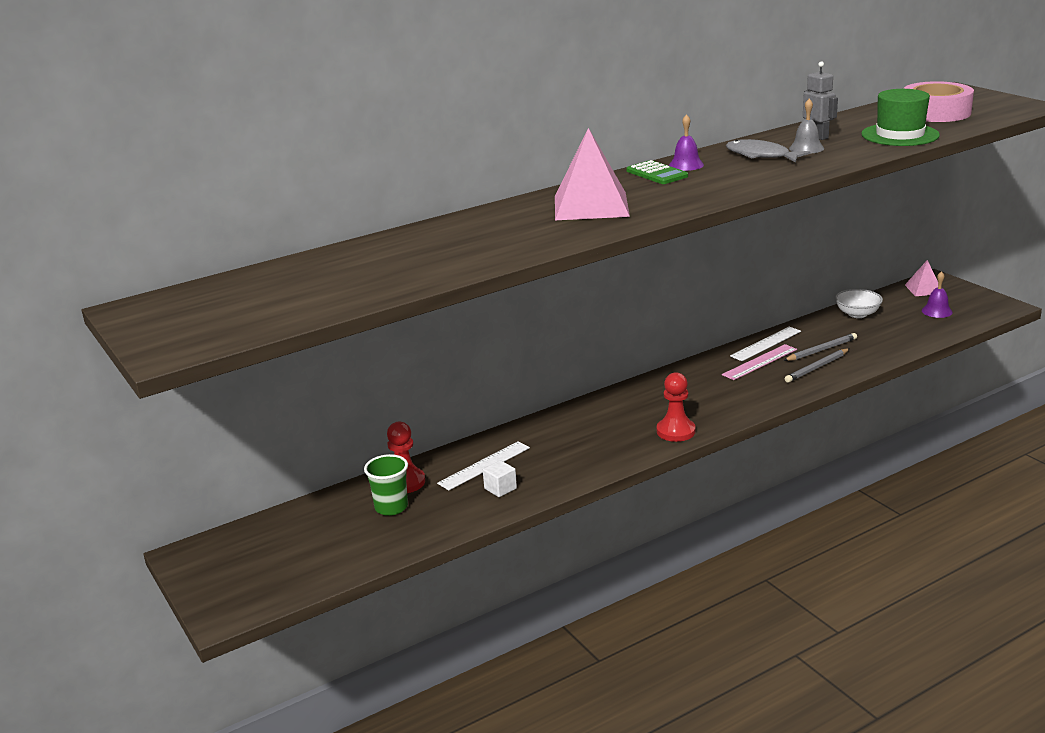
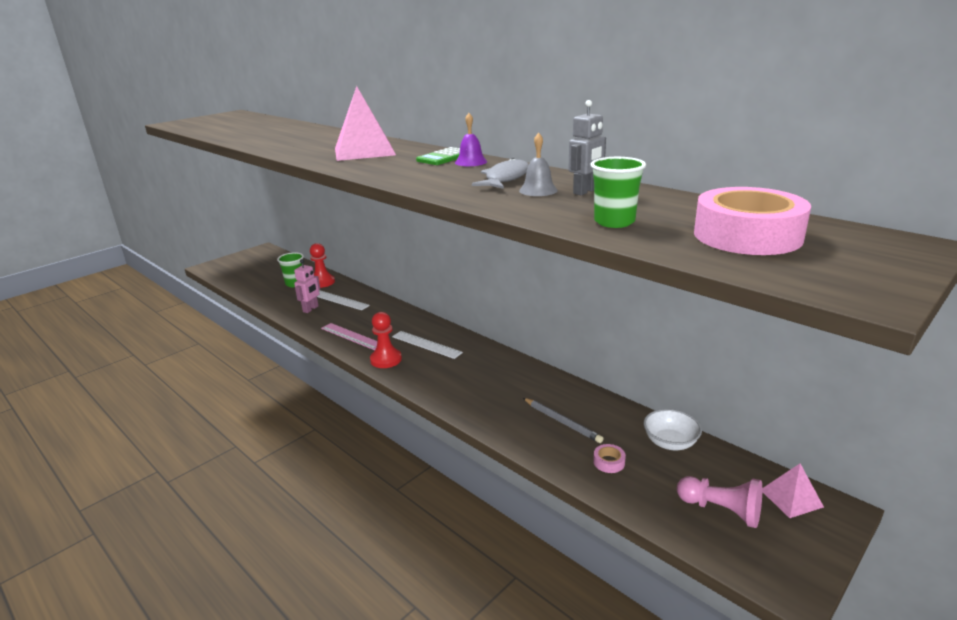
camera: 75 degrees right, 0 degrees up
(500, 488) = (311, 309): white cube -> pink robot
(760, 362) = (521, 387): pink ruler -> pink ruler (351, 336)
(766, 344) = (563, 388): white ruler -> white ruler (426, 344)
(817, 367) = (520, 421): grey pencil -> none
(880, 339) = (609, 462): none -> pink tape
(900, 135) = (614, 222): green hat -> green cup
(937, 311) = (721, 510): purple bell -> pink pawn

